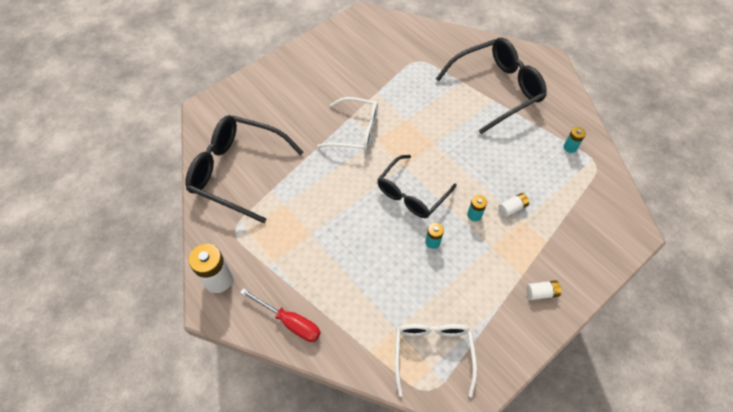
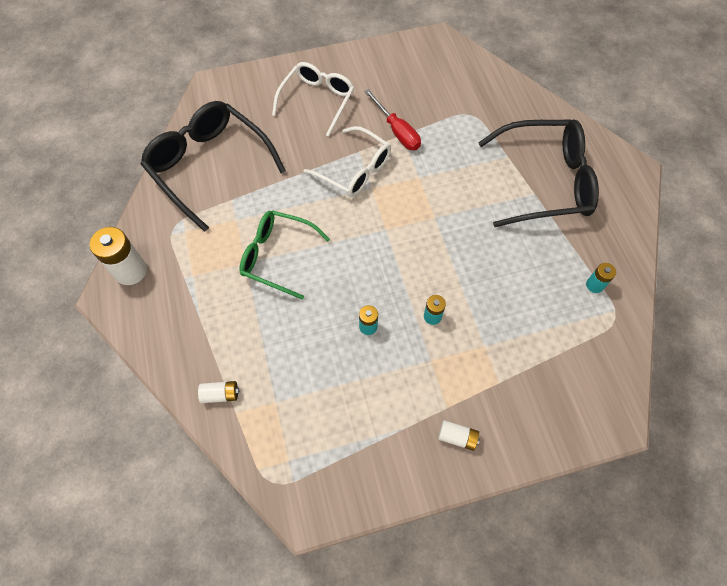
camera: 25 degrees right, 5 degrees up
(290, 322) = (174, 345): red screwdriver -> red screwdriver (397, 131)
(333, 218) = (277, 256): none -> green glasses
(411, 194) = (376, 263): black glasses -> none
(432, 353) = (298, 446): white glasses -> white glasses (317, 101)
(512, 208) = (480, 327): white battery -> white battery (220, 394)

